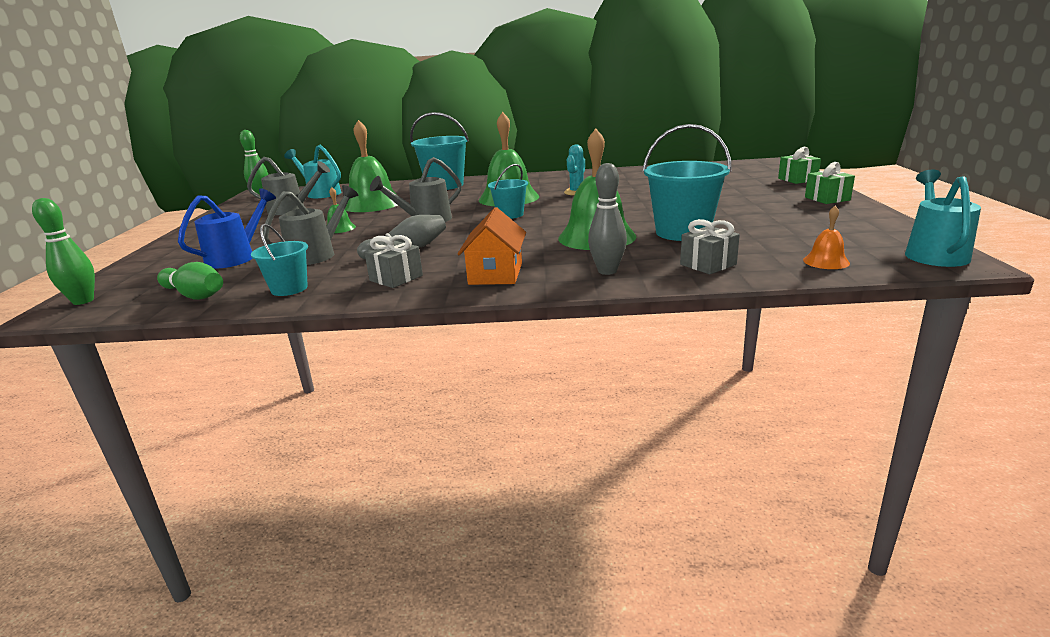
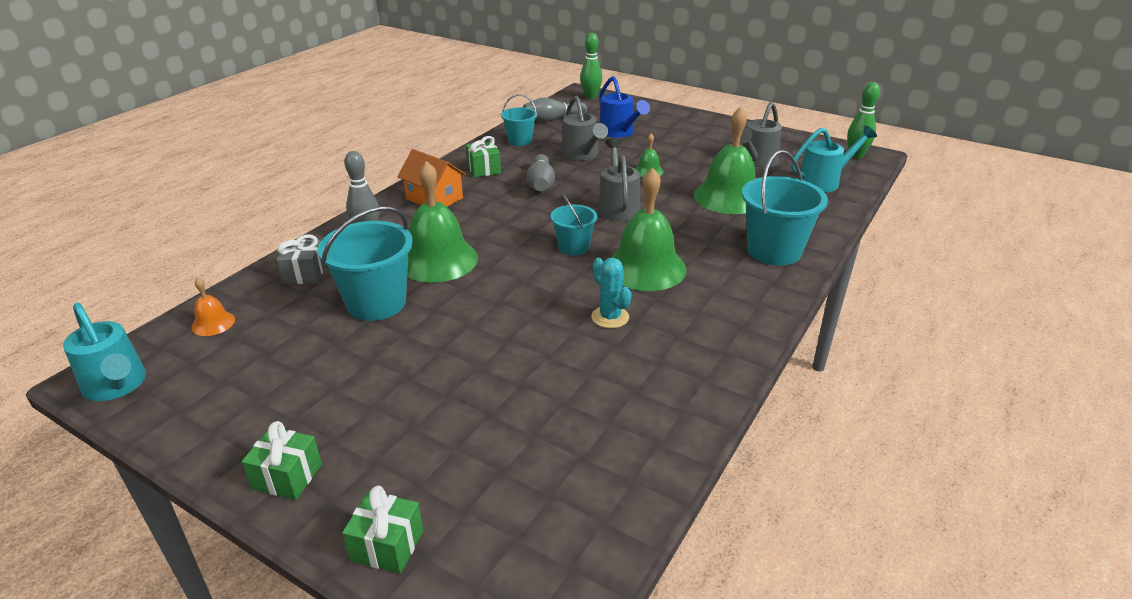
camera: 120 degrees right, 10 degrees up
(195, 295) = (553, 119): green bowling pin -> grey bowling pin
(396, 278) = (484, 169): grey gift -> green gift

